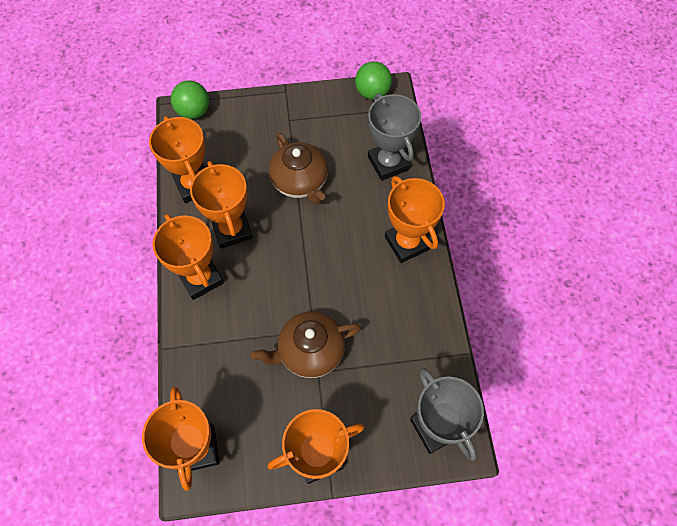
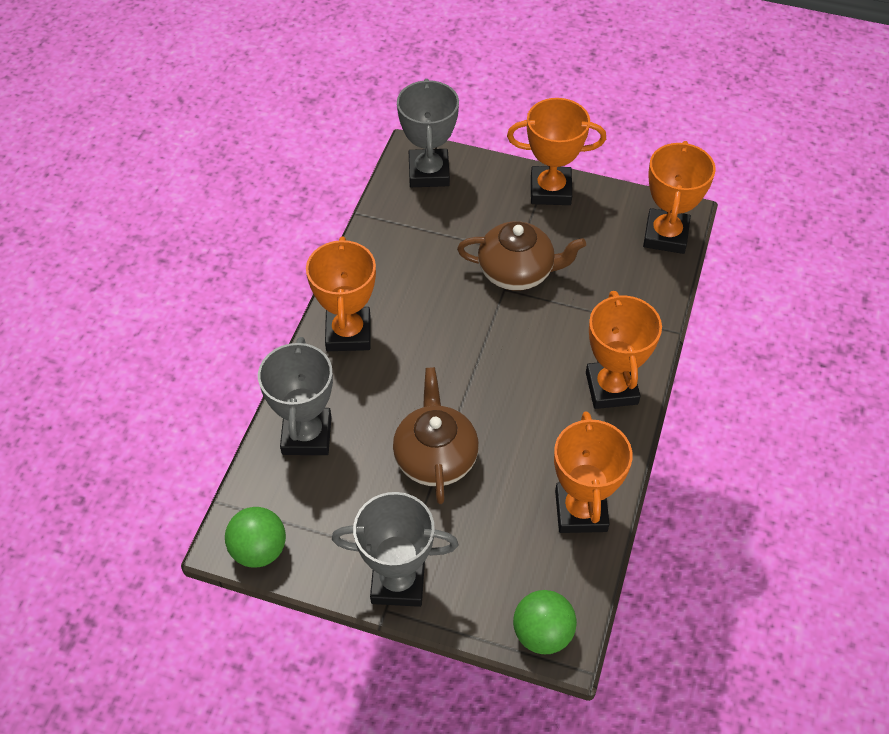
camera: 155 degrees left, 10 degrees down
(232, 230) = (552, 430): orange trophy -> none
(286, 106) = (398, 582): none -> grey trophy

